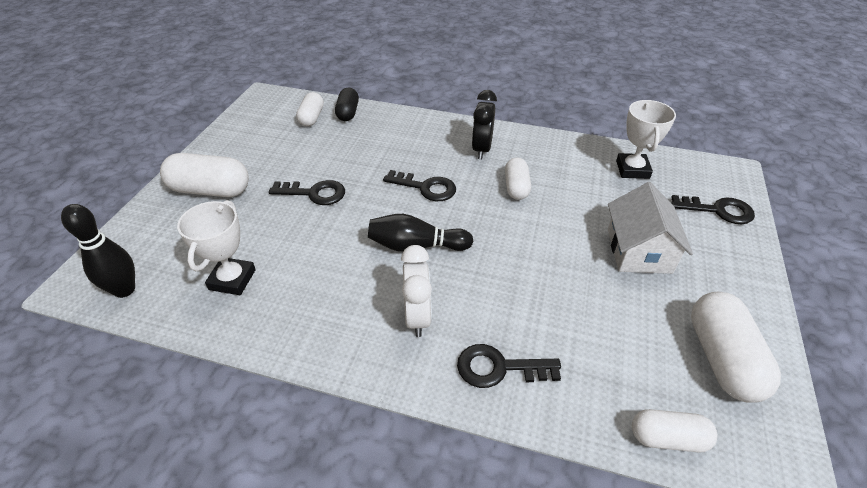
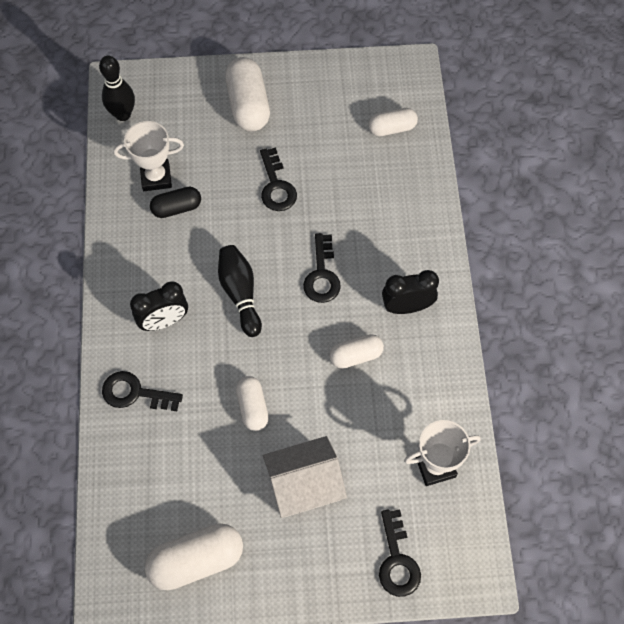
camera: 70 degrees right, 20 degrees up
(348, 113) = (416, 157): black capsule -> black capsule (176, 208)
(417, 316) = (164, 321): white clock -> black clock
(499, 368) = (134, 393): black key -> black key turned 60 degrees counterclockwise
(667, 438) = (110, 520): white capsule -> white capsule (252, 407)

